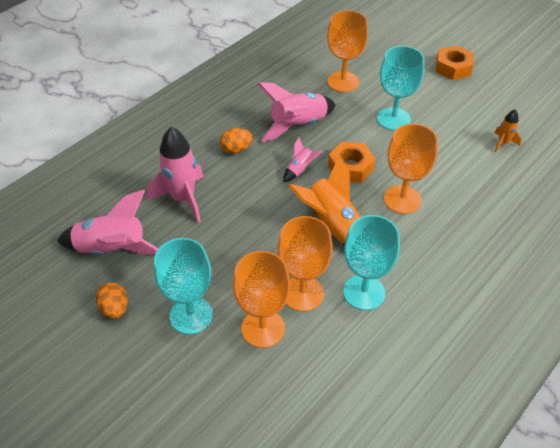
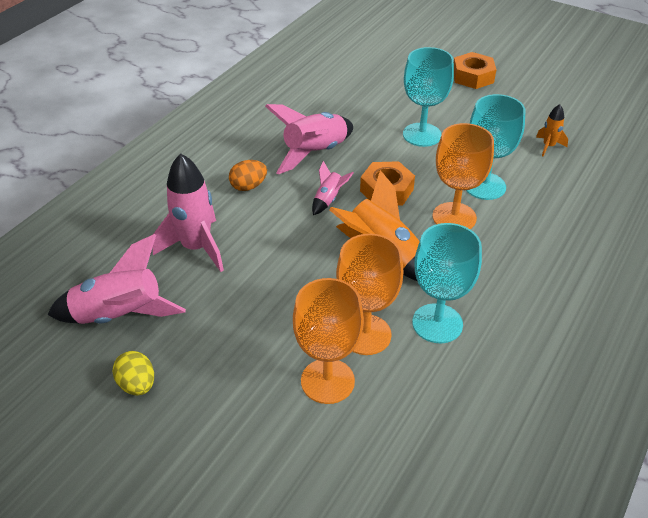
camera: 10 degrees left, 5 degrees down
(115, 309) = (137, 385): orange egg -> yellow egg
(191, 315) = (235, 379): turquoise goblet -> turquoise goblet (484, 186)
(343, 82) = (355, 102): orange goblet -> none

